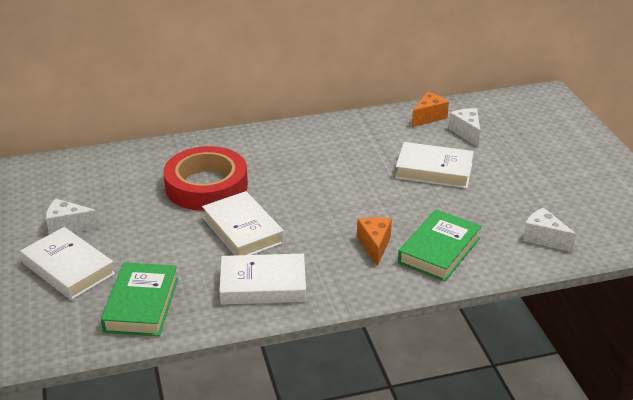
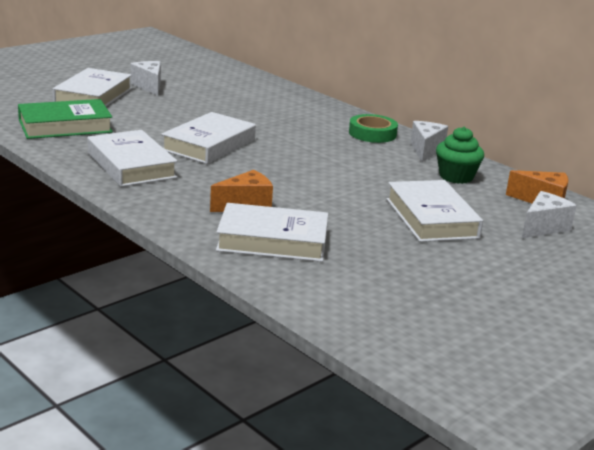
camera: 60 degrees right, 10 degrees down
(206, 186) = (263, 121): red tape -> none
(270, 142) = (372, 133): none -> green tape
(372, 135) = (456, 177): none -> green cupcake
(439, 250) = (272, 240): green book -> white book
(544, 238) = (368, 304): white cheese -> white cheese (425, 150)

